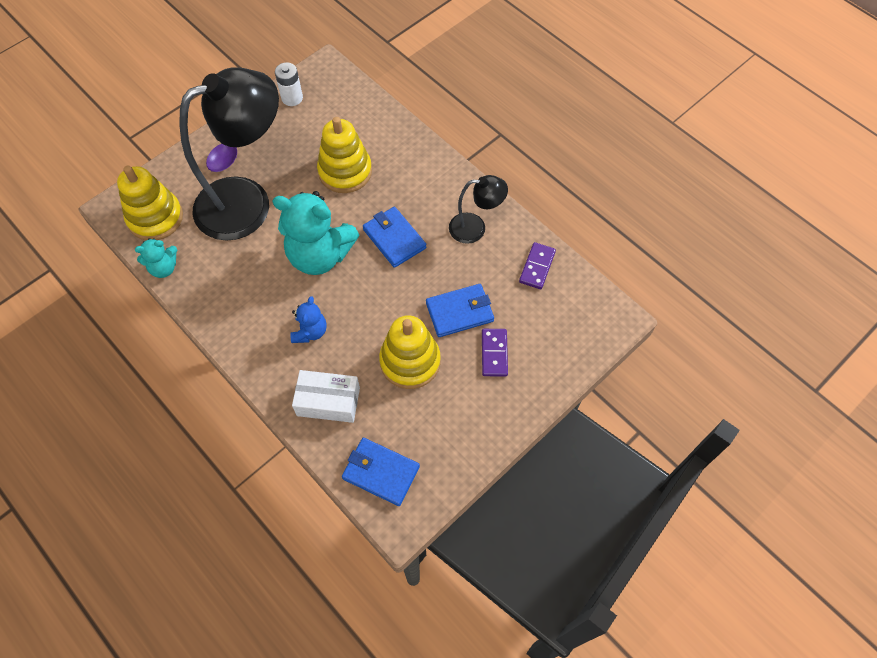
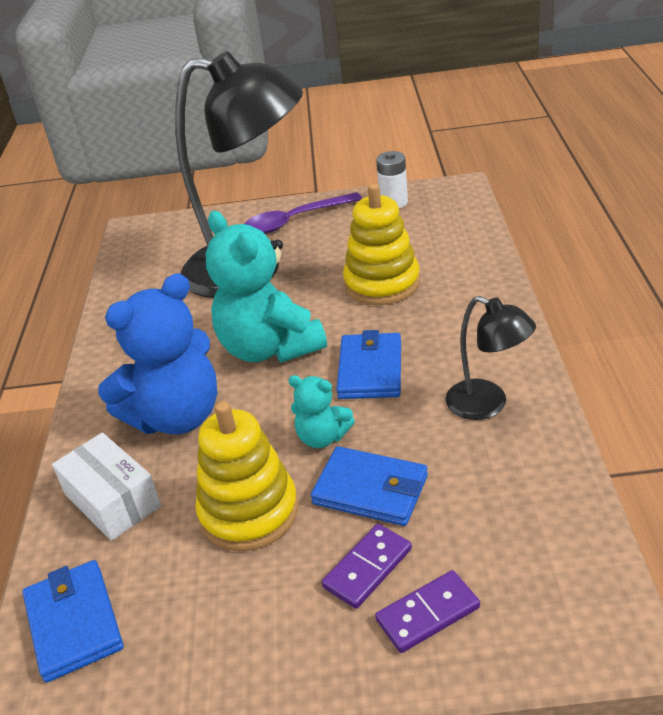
camera: 45 degrees right, 25 degrees down
(155, 218) = (156, 250): yellow stacking toy -> none
(164, 268) = (114, 292): turquoise teddy bear -> turquoise teddy bear (322, 437)
(310, 331) = (176, 416): blue teddy bear -> blue teddy bear, size x2.02
(537, 267) = (536, 492): purple domino -> purple domino (427, 613)

